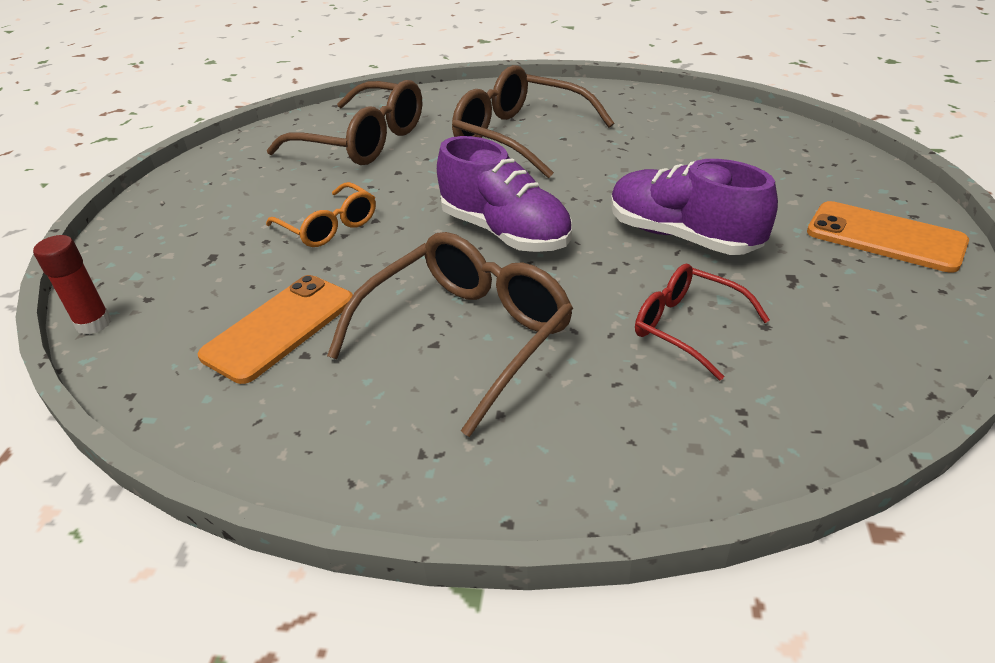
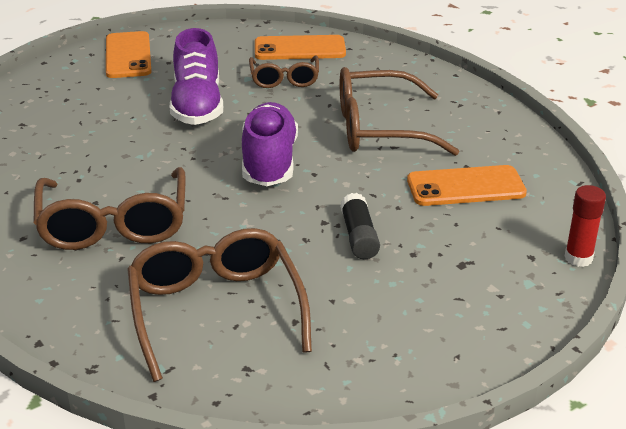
camera: 135 degrees left, 5 degrees down
(328, 226) = (359, 237): orange glasses -> black glue stick
(688, 327) = (284, 79): red glasses -> brown glasses
(784, 392) = (300, 49): none -> orange phone

